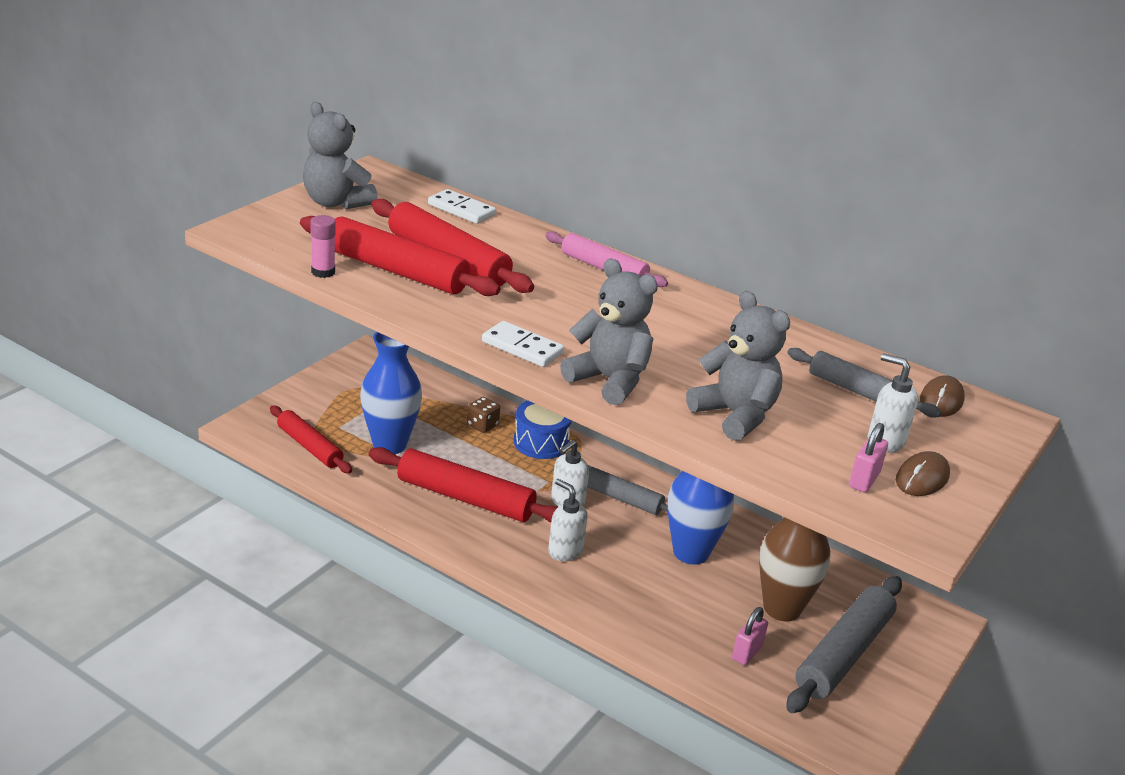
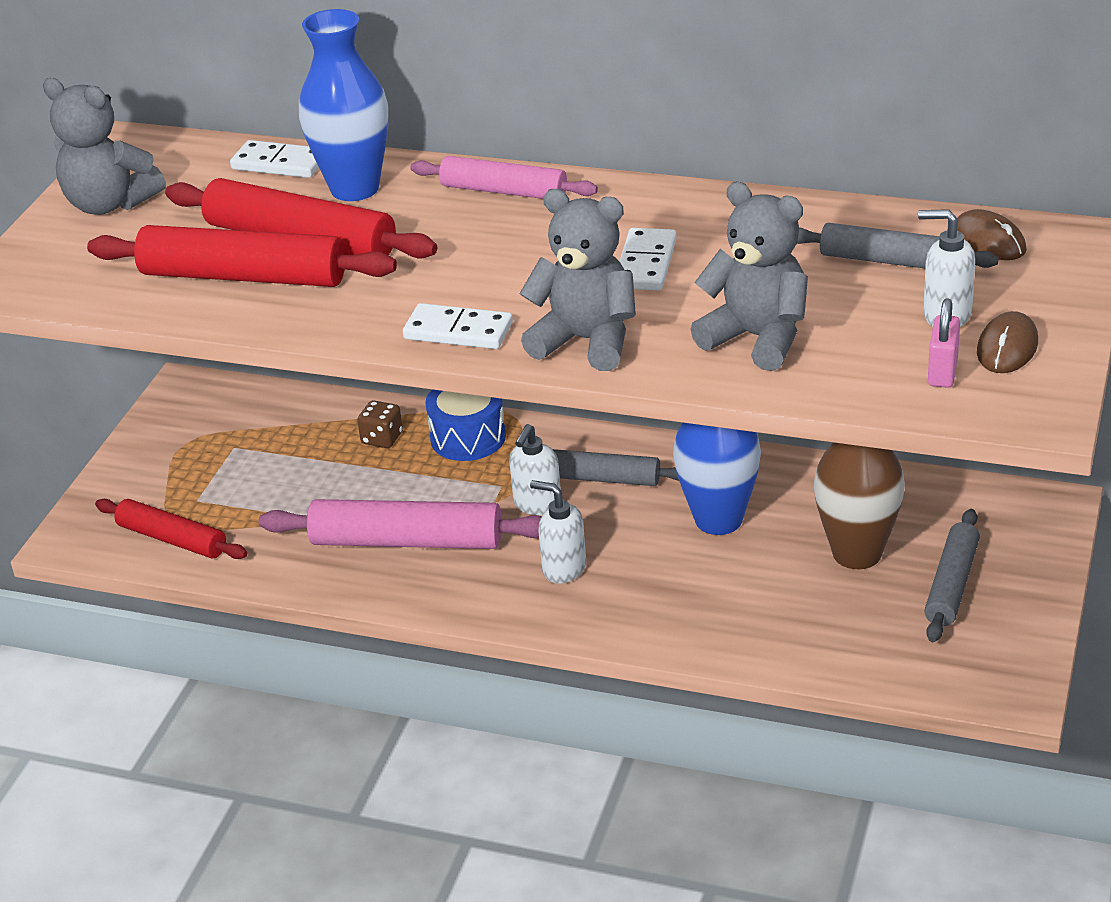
camera: 10 degrees left, 5 degrees up
(323, 272) = (150, 308): pink glue stick -> none
(389, 444) = (275, 502): blue vase -> blue vase (355, 188)
(465, 498) = (407, 541): red rolling pin -> pink rolling pin
(678, 342) = (645, 264): none -> white domino
(747, 653) = (838, 622): pink padlock -> none
(844, 654) = (952, 585): grey rolling pin -> grey rolling pin, size x0.64
(941, 400) = (989, 240): brown mouse -> brown mouse turned 45 degrees counterclockwise

